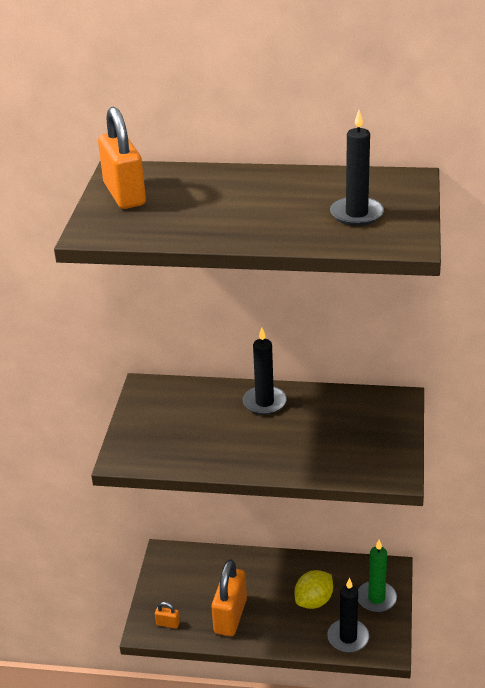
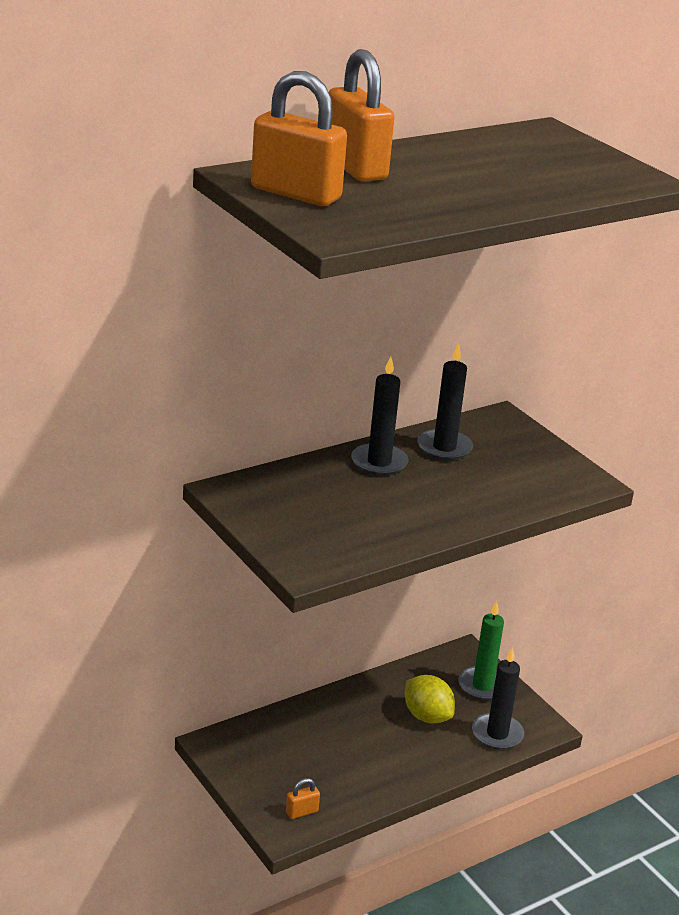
camera: 45 degrees left, 5 degrees down
(230, 616) = (360, 771): orange padlock -> orange padlock (355, 167)
(314, 601) = (427, 716): yellow lemon -> yellow lemon turned 45 degrees counterclockwise
(356, 214) = (559, 166): black candle -> black candle (444, 448)

